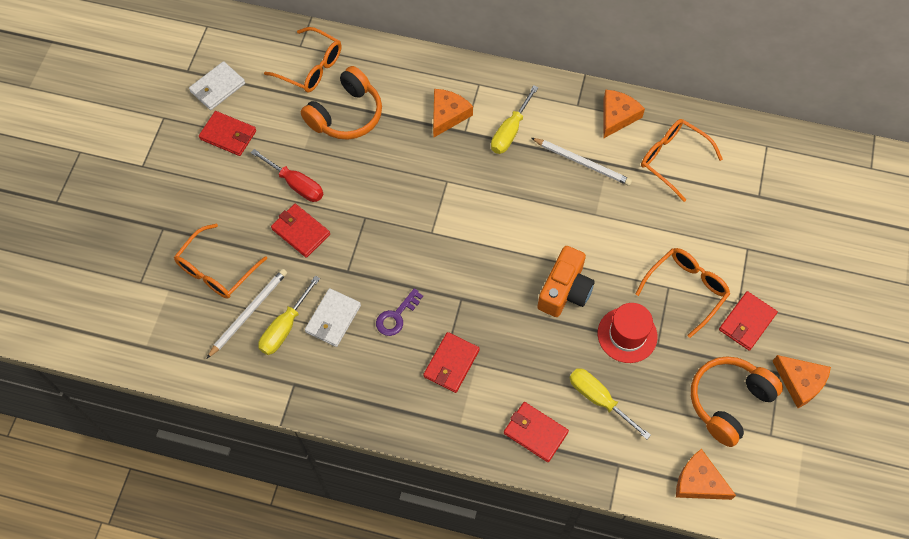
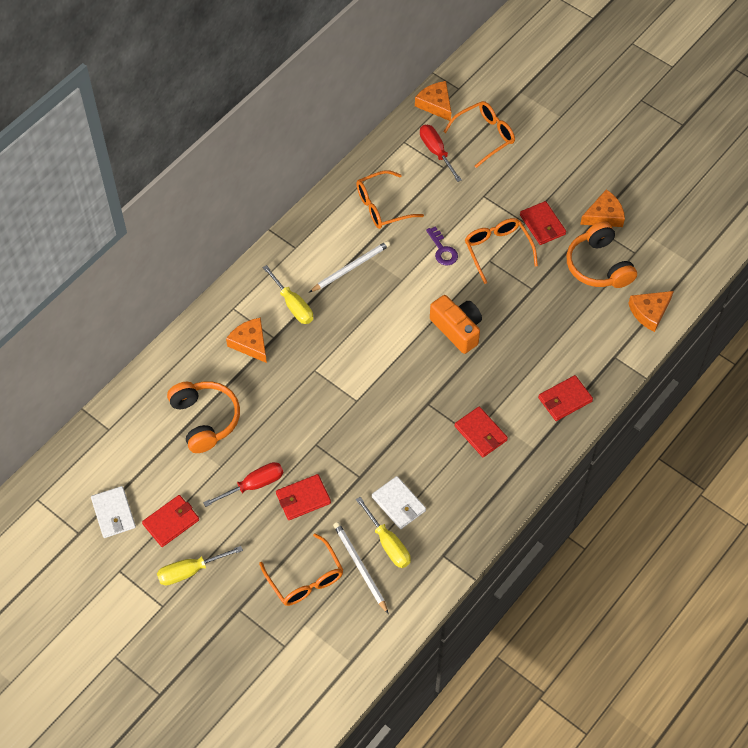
camera: 65 degrees left, 5 degrees down
(310, 67) = (138, 429): orange glasses -> orange glasses (484, 136)
(396, 316) = (420, 456): purple key -> purple key (442, 250)
(599, 399) = (558, 346): yellow screwdriver -> yellow screwdriver (190, 571)
(617, 116) = (322, 225): orange cheese -> orange cheese (435, 104)
(627, 335) = (515, 305): red hat -> none
(773, 181) = (436, 152): none -> red screwdriver

